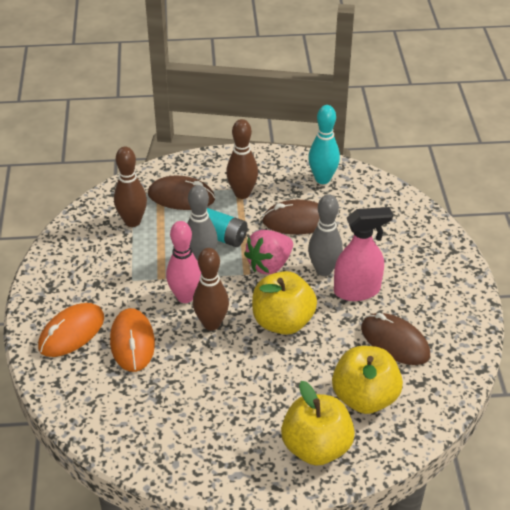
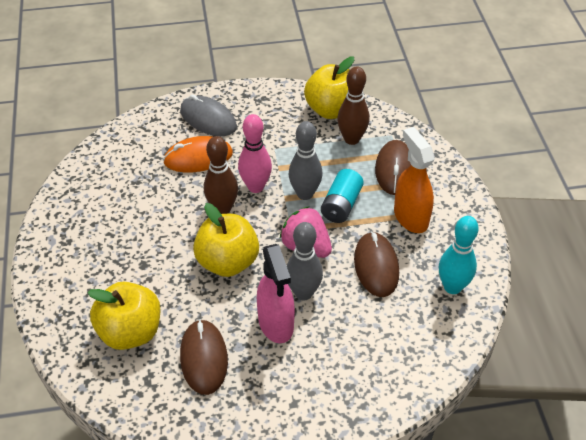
camera: 85 degrees right, 5 degrees up
(71, 332) = (208, 119): orange mouse -> grey mouse
(242, 193) = (410, 217): brown bowling pin -> orange spray bottle
(316, 447) = (75, 295): yellow apple -> yellow apple (331, 110)
(395, 342) = (204, 358): brown mouse -> brown mouse turned 45 degrees counterclockwise

